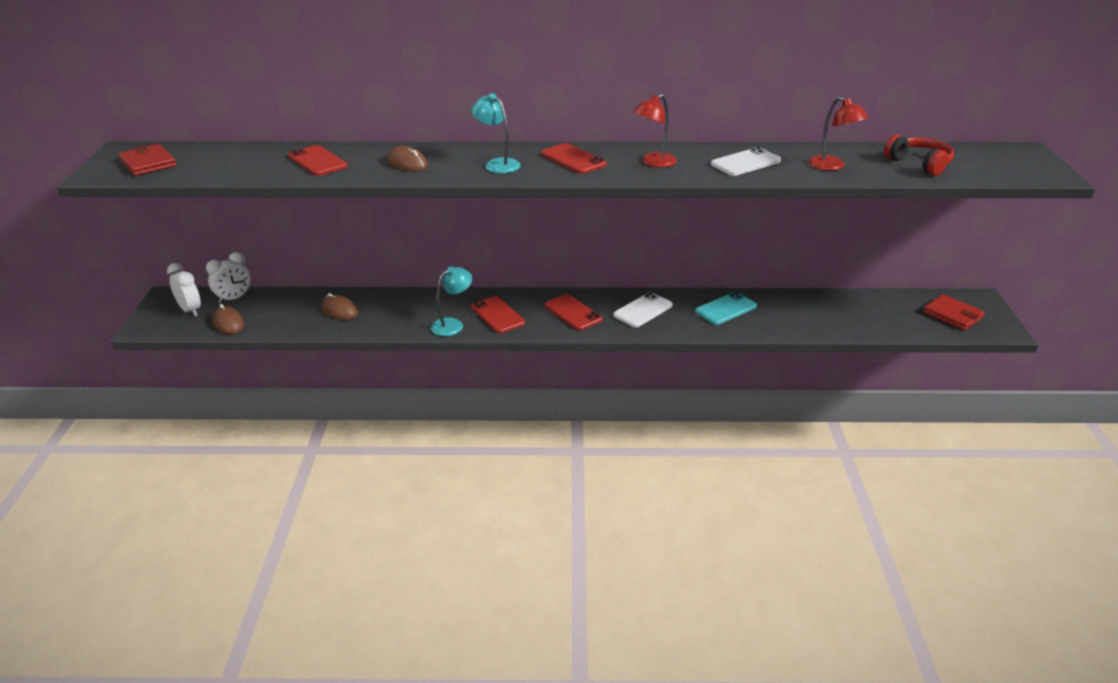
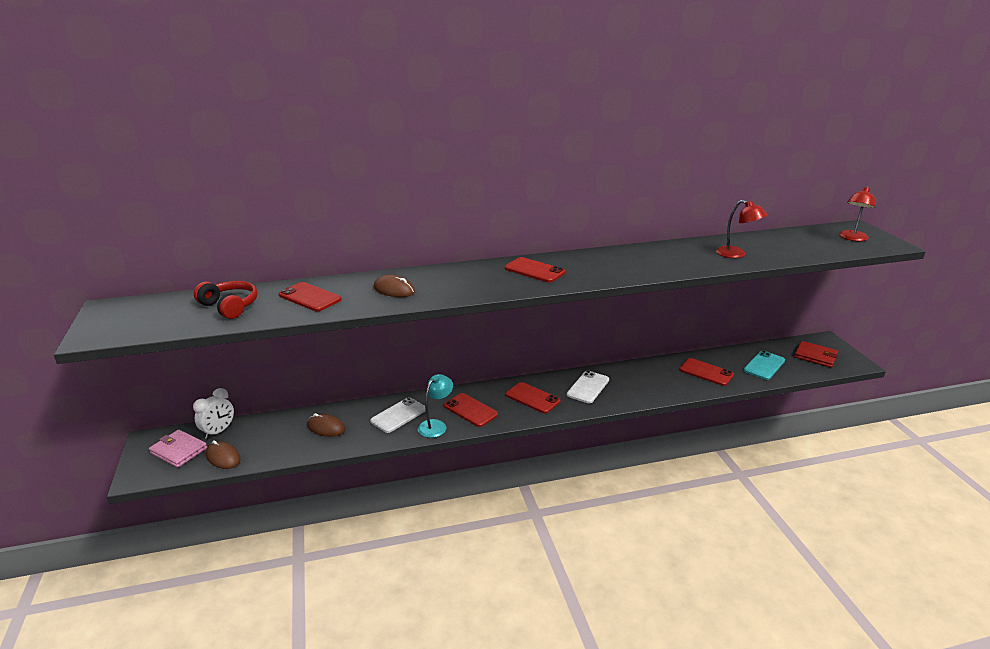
camera: 15 degrees left, 5 degrees down
(148, 163) = (141, 318): red wallet -> none
(190, 310) = (179, 450): white clock -> pink wallet
(497, 164) = (473, 282): turquoise lamp -> none
(653, 163) = (601, 266): red lamp -> red lamp (852, 238)
(726, 309) = (651, 376): turquoise phone -> turquoise phone (764, 365)
(745, 163) = (671, 258): white phone -> white phone (398, 415)
(796, 314) = (706, 372): none -> red phone
(919, 164) = (795, 245): red headphones -> red headphones (230, 306)

